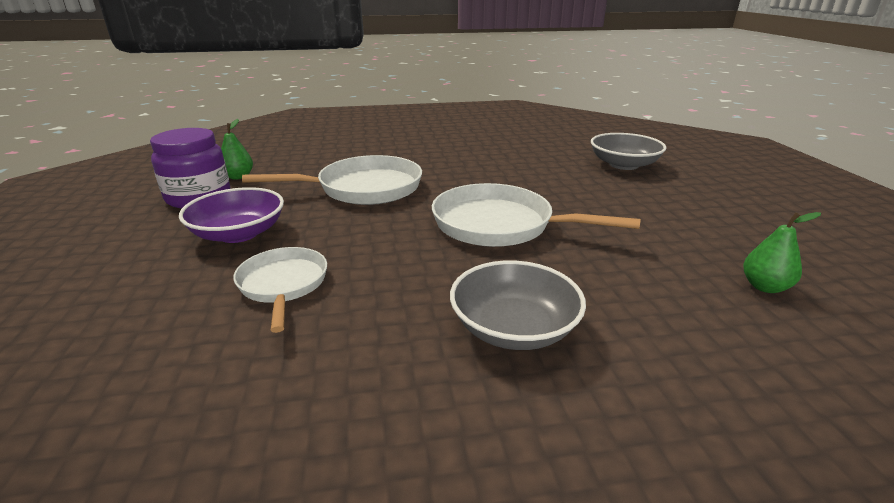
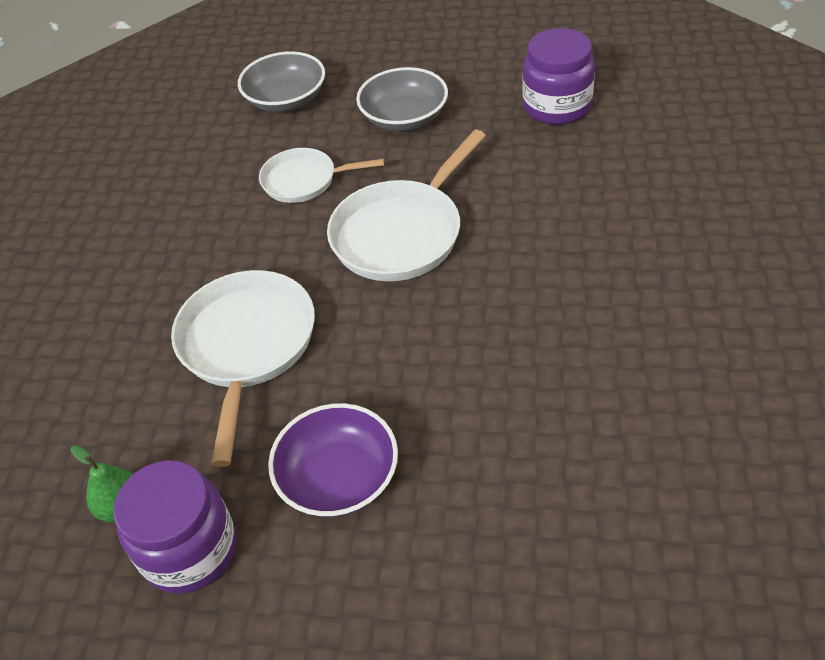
camera: 70 degrees left, 20 degrees up
(283, 285) = (478, 419): white pan -> white pan (305, 180)
(514, 328) = (582, 258): grey bowl -> grey bowl (404, 117)
(764, 287) = (557, 106): green pear -> purple jar

